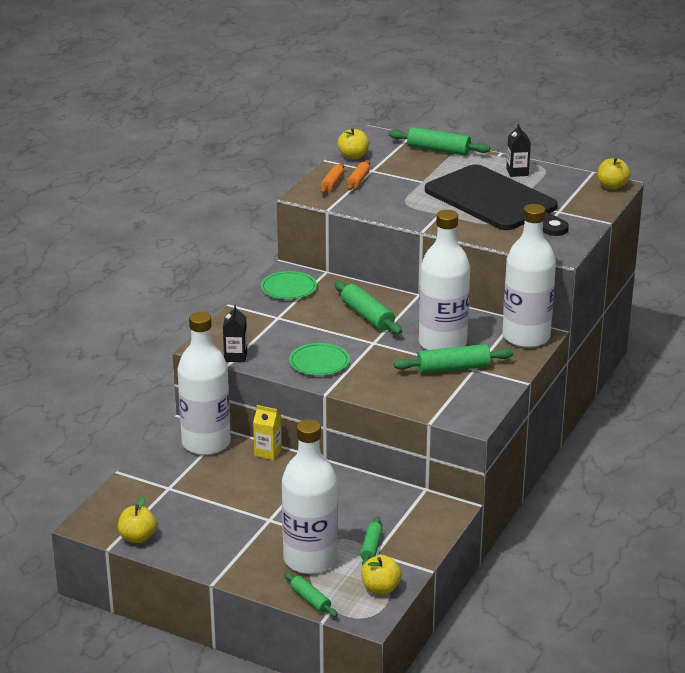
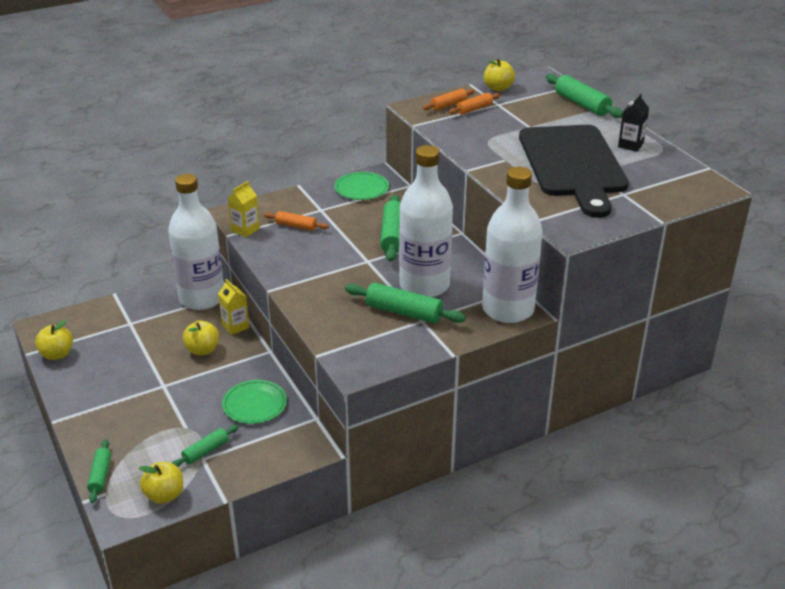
camera: 35 degrees right, 5 degrees up
(235, 356) = (245, 230): black carton -> yellow carton
(276, 338) = (296, 226): none -> orange rolling pin
(310, 559) = (147, 437): white bottle -> none
(319, 362) = (301, 260): green plate -> green plate (254, 404)
(612, 186) = (710, 188): yellow apple -> yellow apple (202, 350)

